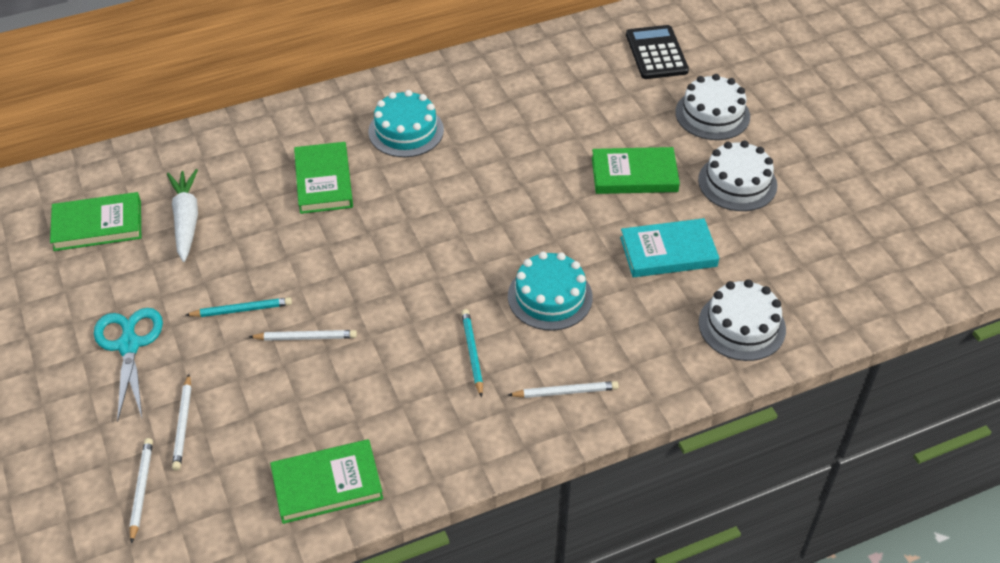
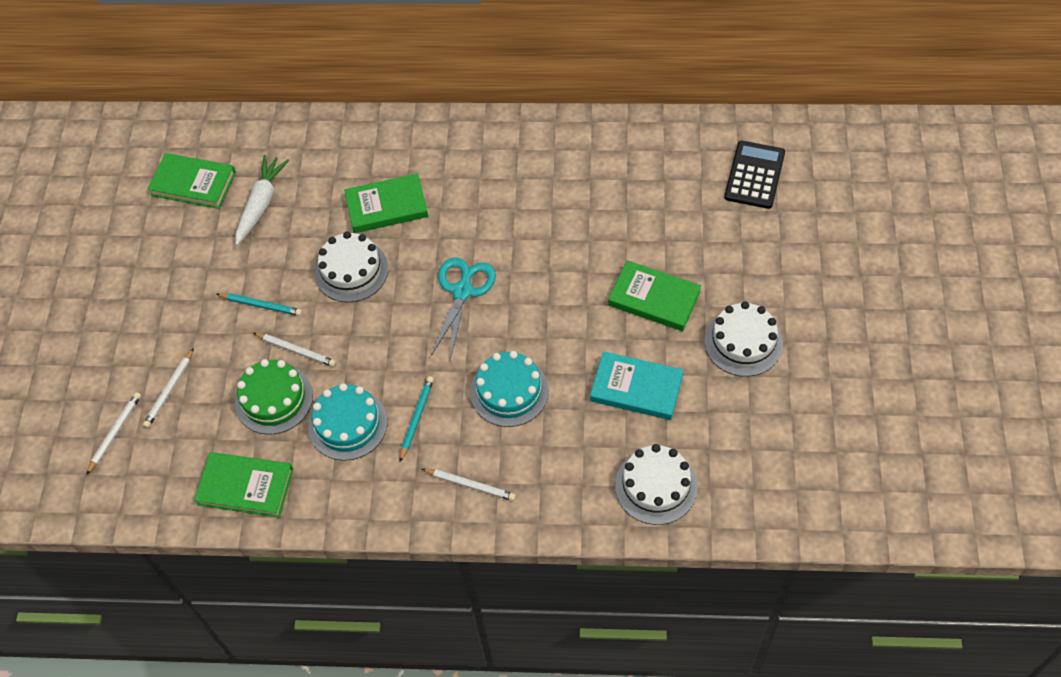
camera: 30 degrees right, 10 degrees up
(129, 345) = (165, 304): turquoise scissors -> turquoise scissors (462, 291)
(308, 390) = (274, 399): none -> green cake
(324, 181) = (387, 206): green book -> green book turned 60 degrees clockwise
(406, 131) = (481, 180): turquoise cake -> turquoise cake (348, 424)
(712, 114) = (766, 261): white cake -> white cake (351, 271)

